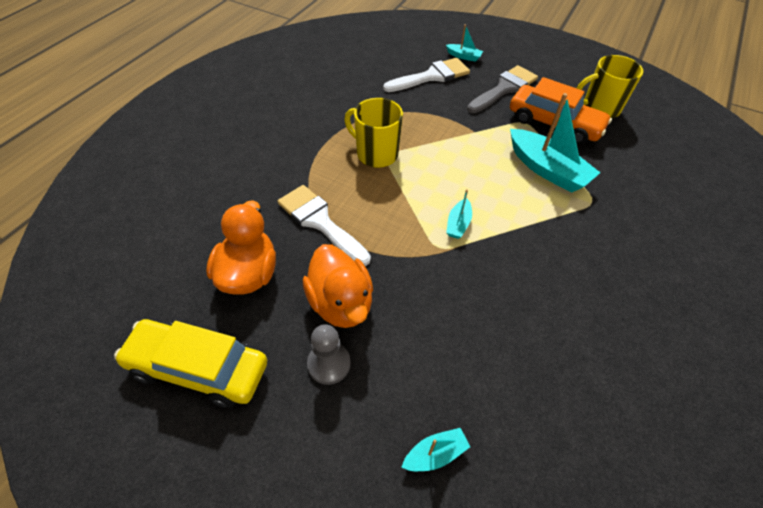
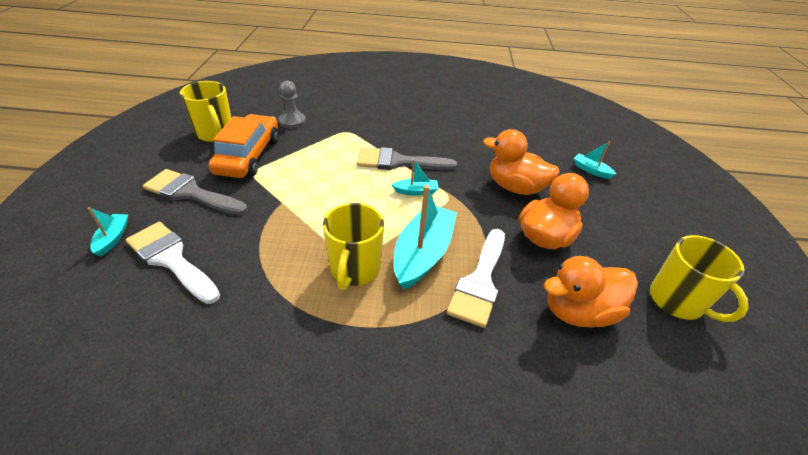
camera: 115 degrees left, 10 degrees down
(198, 368) = (677, 301): yellow car -> yellow mug
(329, 364) = (593, 227): grey pawn -> grey pawn (292, 121)
(432, 322) = (515, 187): none -> orange duck
(517, 227) = (398, 162): none -> grey brush
(547, 170) = (320, 154): turquoise boat -> turquoise boat (423, 254)

